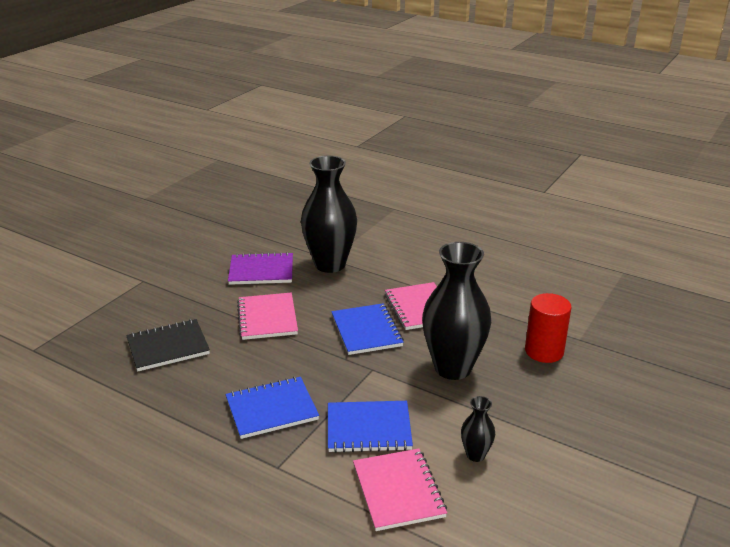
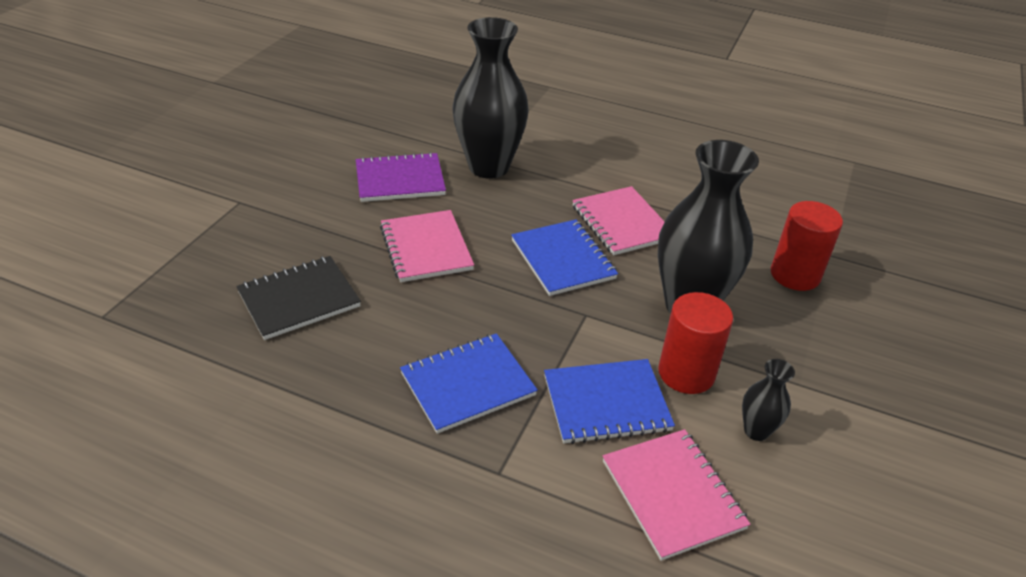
camera: 10 degrees left, 10 degrees up
(435, 413) = (686, 373): none -> red cylinder

